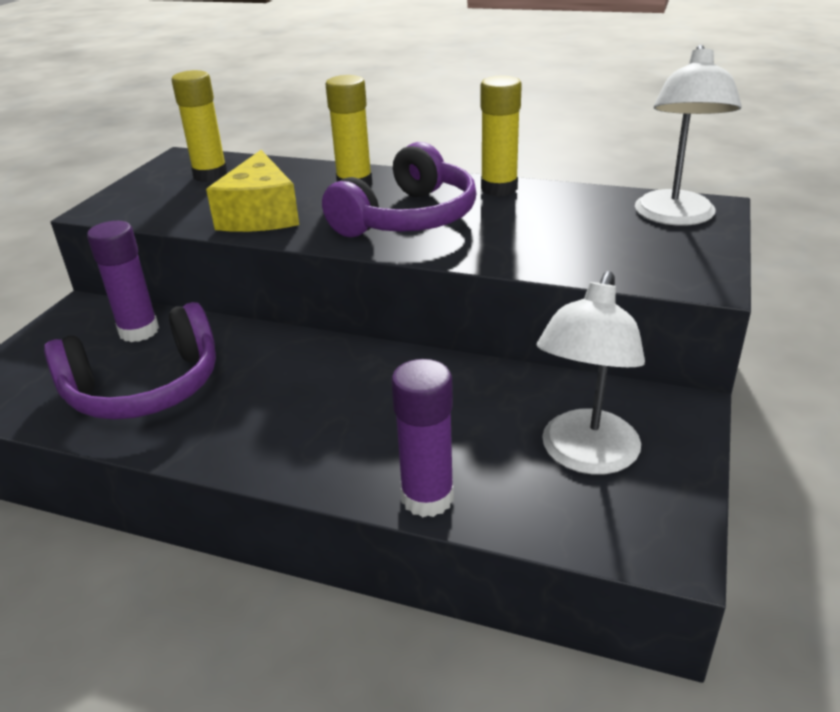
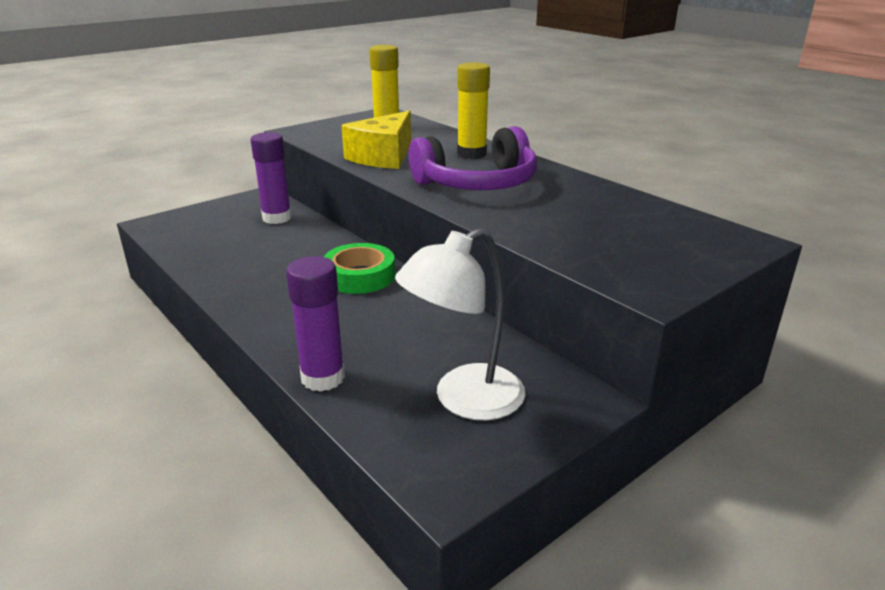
camera: 30 degrees right, 5 degrees down
(145, 387) = (242, 250): purple headphones -> none
(328, 367) = (359, 276): none -> green tape
(499, 188) = (575, 182): yellow glue stick -> none
(675, 217) = (699, 239): white lamp -> none

